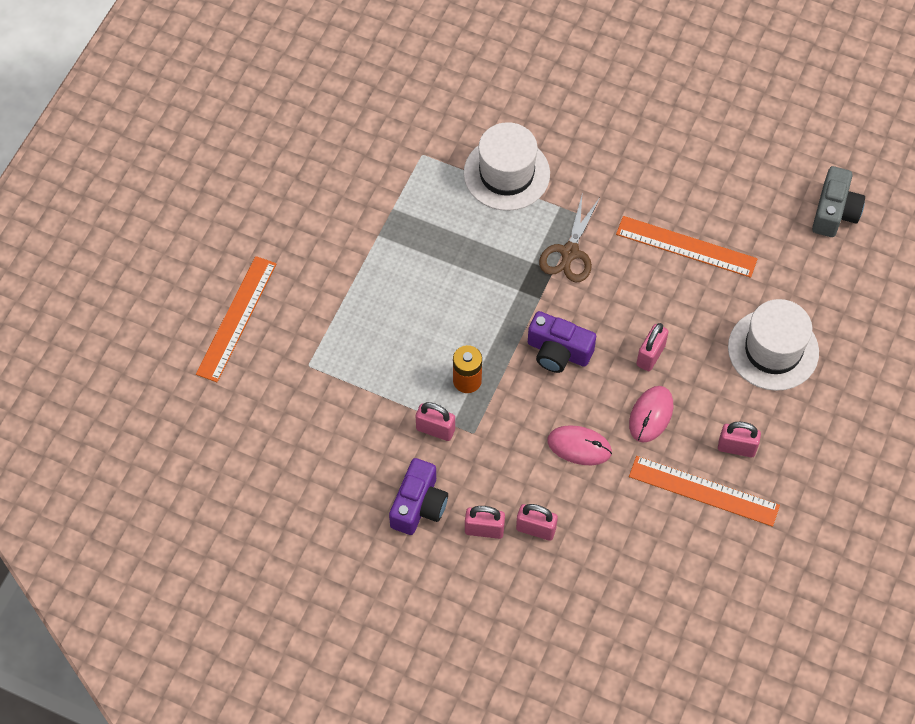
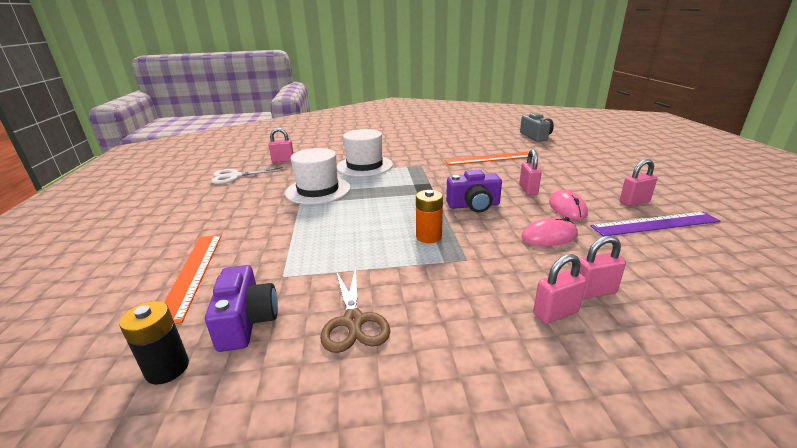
camera: 30 degrees left, 35 degrees down
(200, 425) = (167, 368): none -> black battery
(331, 112) = (235, 176): none -> white scissors
(419, 505) = (476, 324): purple camera -> purple camera (247, 321)
(435, 429) = (434, 269): pink padlock -> pink padlock (283, 160)
(569, 252) = (431, 175): brown scissors -> brown scissors (353, 321)
(704, 490) = (654, 224): orange ruler -> purple ruler
(773, 350) = (583, 169): white hat -> white hat (318, 190)

